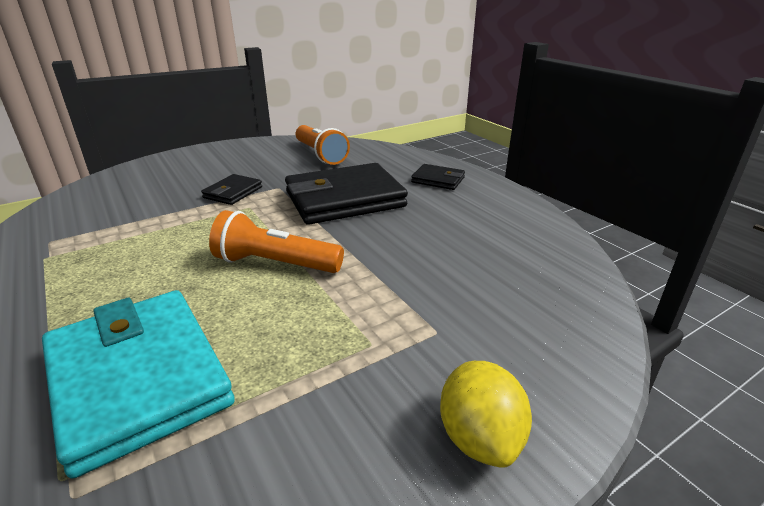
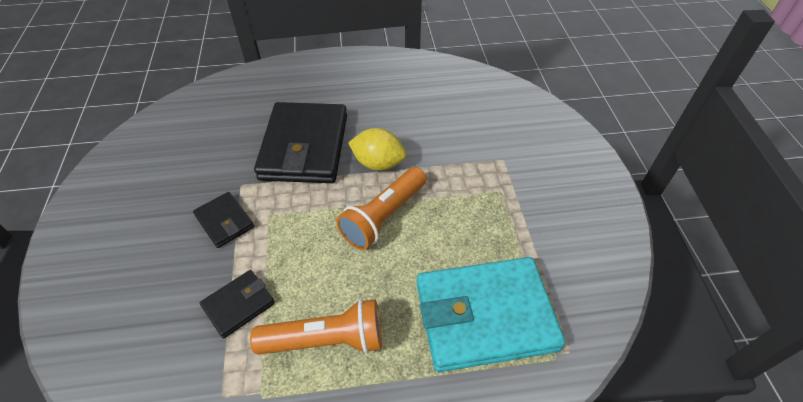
camera: 65 degrees left, 20 degrees up
(320, 155) = (187, 134): orange flashlight -> orange flashlight (326, 340)
(438, 180) = (313, 81): black wallet -> black wallet (239, 305)
(479, 437) = (583, 174): yellow lemon -> yellow lemon (378, 163)

